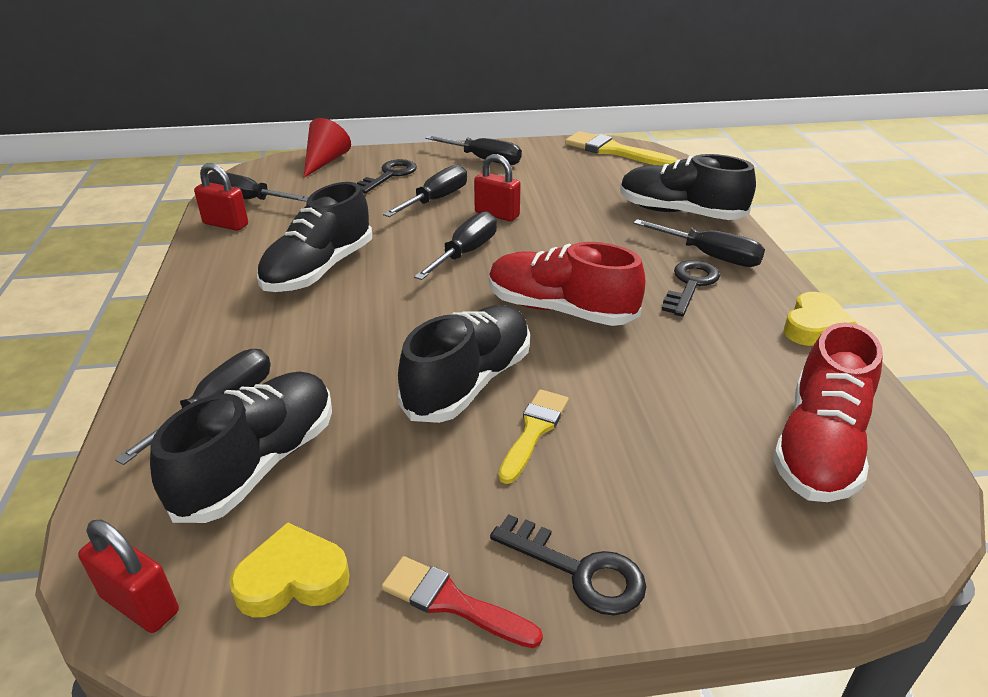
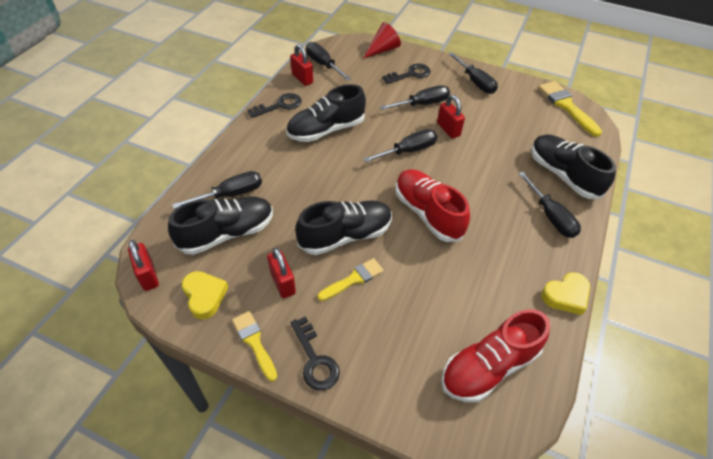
camera: 30 degrees right, 15 degrees up
(292, 579) = (204, 296): yellow heart -> yellow heart turned 45 degrees clockwise
(424, 489) = (283, 283): none -> red padlock
(452, 602) = (254, 342): red brush -> yellow brush
(690, 285) = (518, 231): black key -> black key (279, 105)

